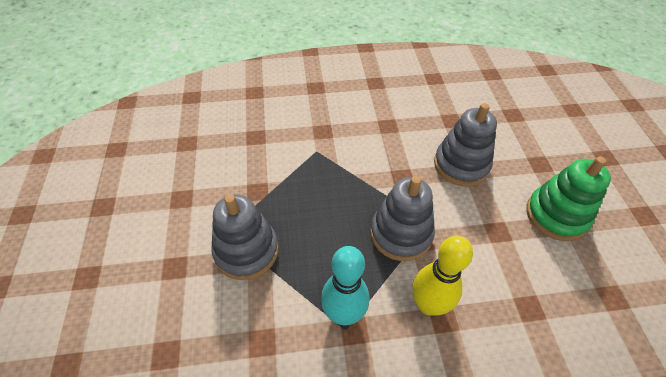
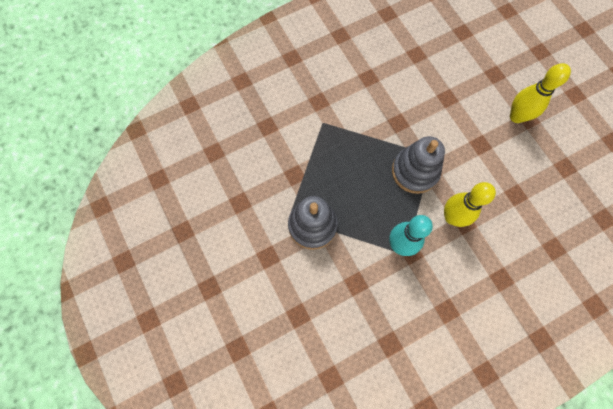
camera: 20 degrees left, 20 degrees up
(461, 165) = (437, 96): grey stacking toy -> none
(556, 215) = (516, 116): green stacking toy -> yellow bowling pin

